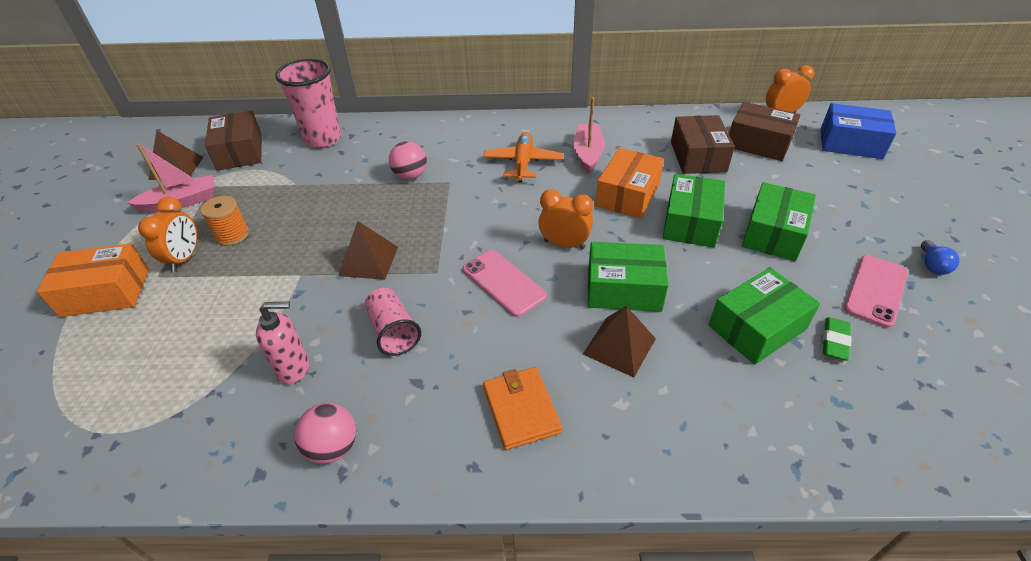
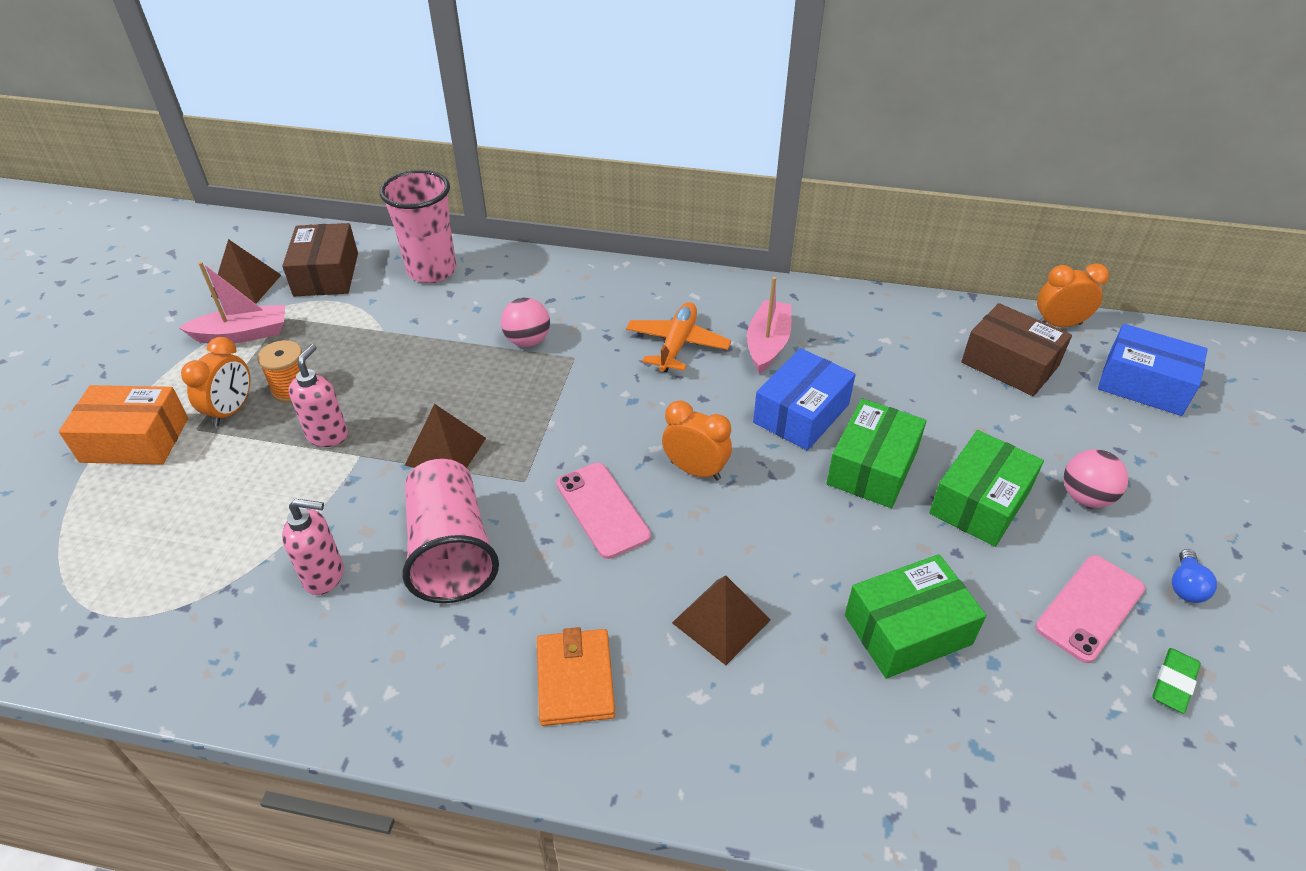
camera: 10 degrees right, 0 degrees up
(270, 264) = (328, 435): none -> pink soap dispenser
(333, 447) = (345, 682): pink ball -> pink ball (1085, 497)
(393, 331) = (451, 550): pink cup -> pink cup, size x1.63
(623, 289) = (752, 545): green box -> none
(627, 195) = (801, 413): orange box -> blue box
(698, 156) = (917, 371): brown box -> none
(835, 341) = (1005, 667): green eraser -> green eraser (1173, 683)

